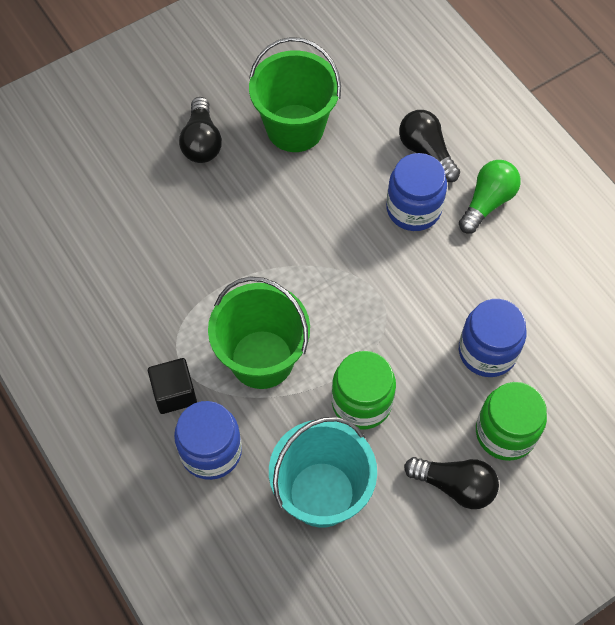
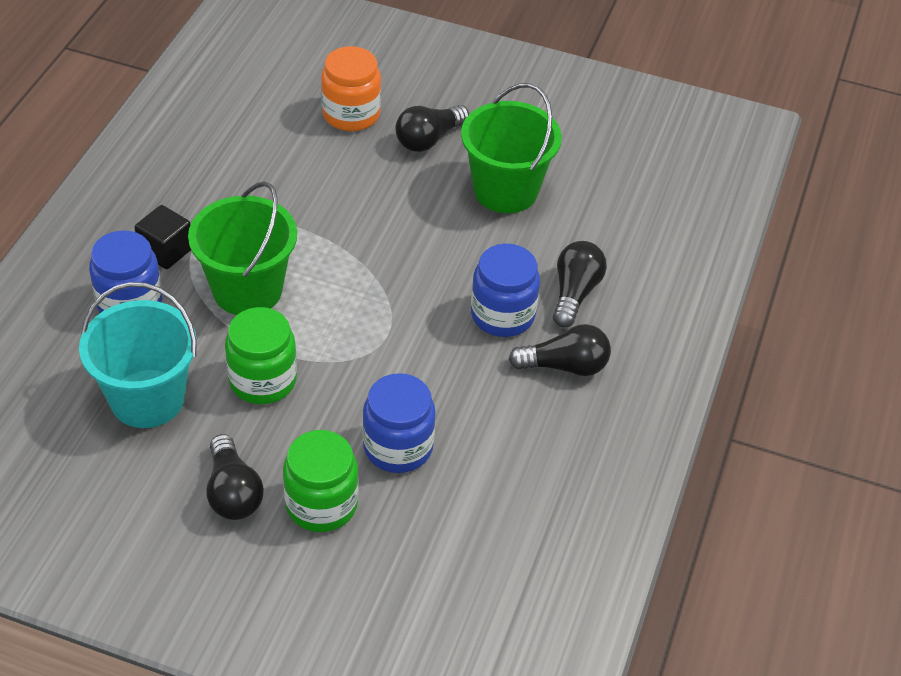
camera: 50 degrees right, 15 degrees down
(130, 175) = (351, 114): none -> orange jar
(487, 202) = (565, 366): green light bulb -> black light bulb

